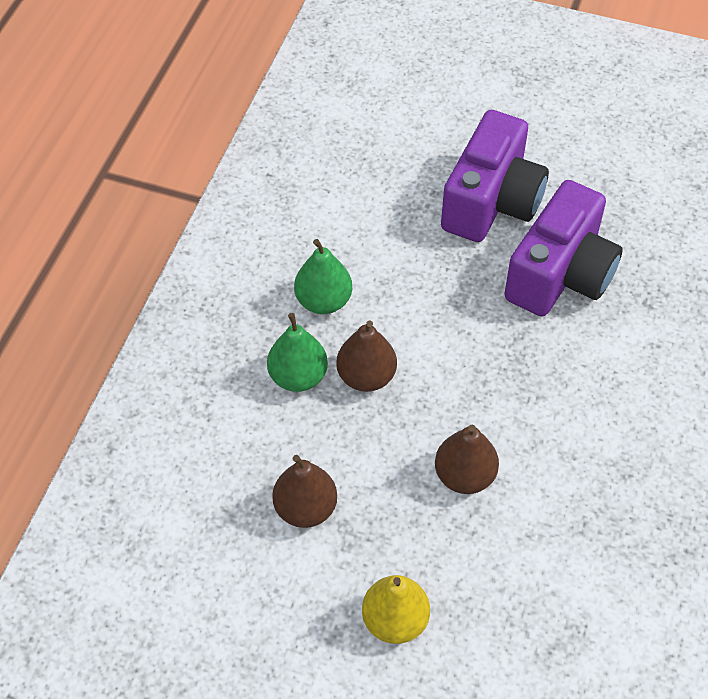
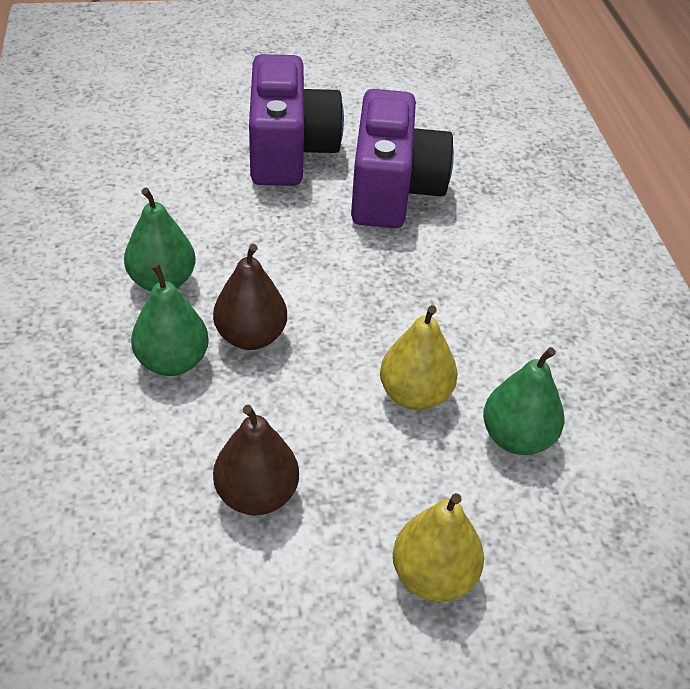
camera: 30 degrees left, 10 degrees down
(464, 476) = (415, 395): brown pear -> yellow pear
(522, 544) = (517, 438): none -> green pear

